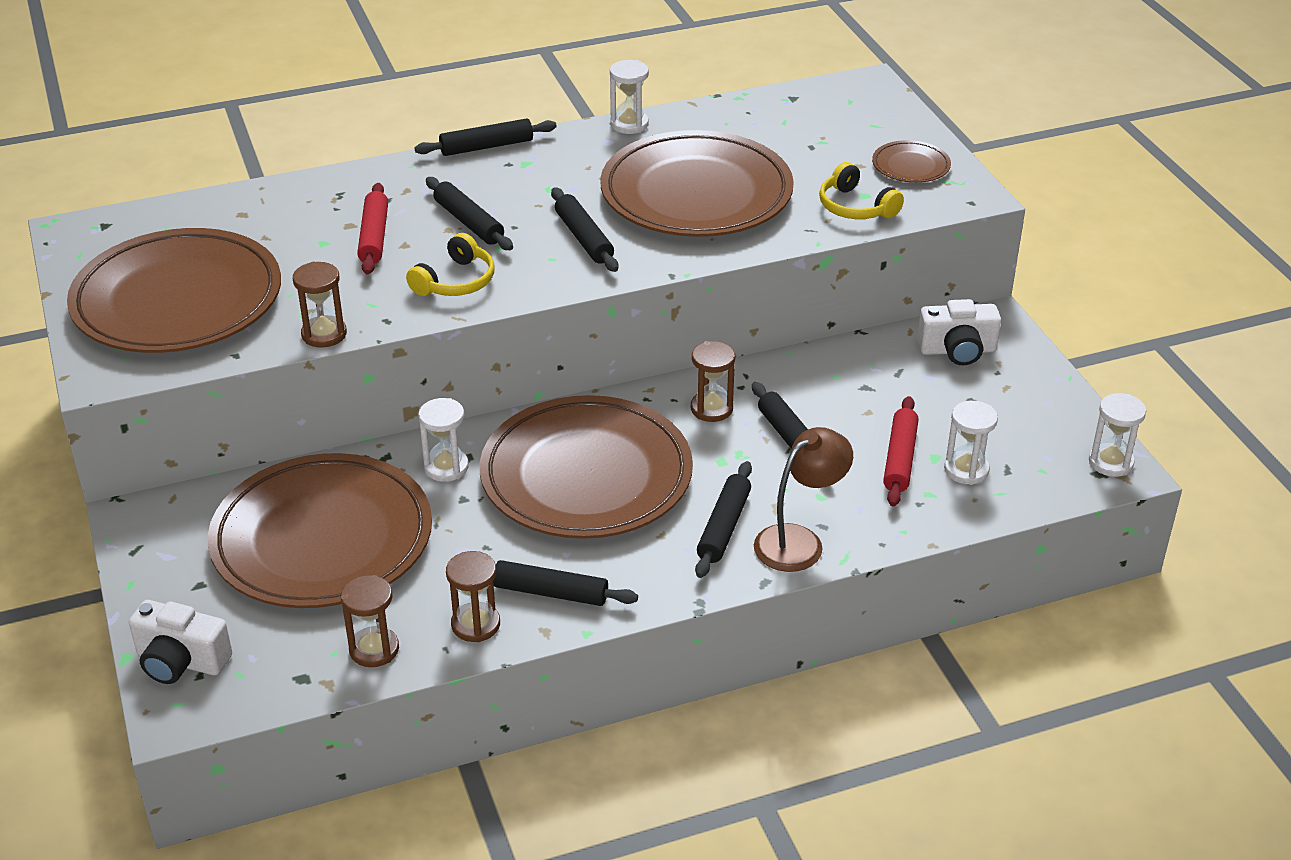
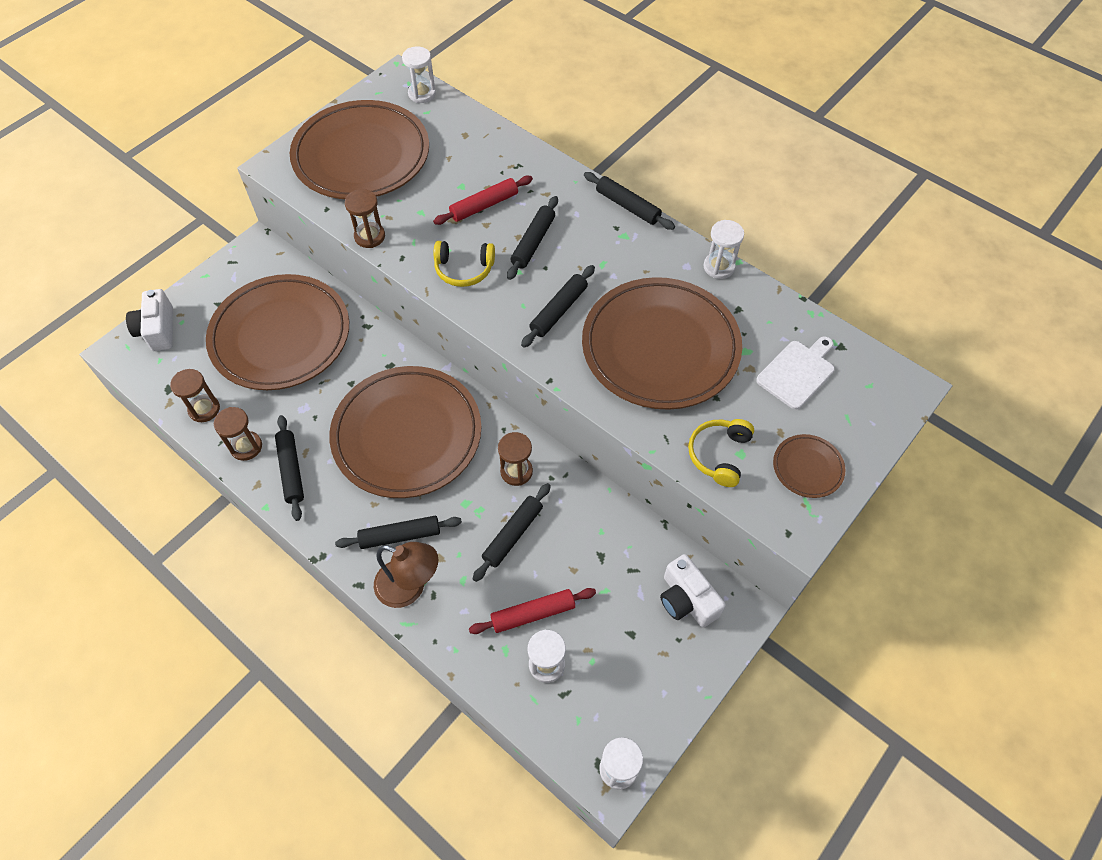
camera: 60 degrees right, 20 degrees up
(446, 467) = (374, 360): white hourglass -> white hourglass (422, 94)
(800, 131) = (797, 372): none -> white cutting board

